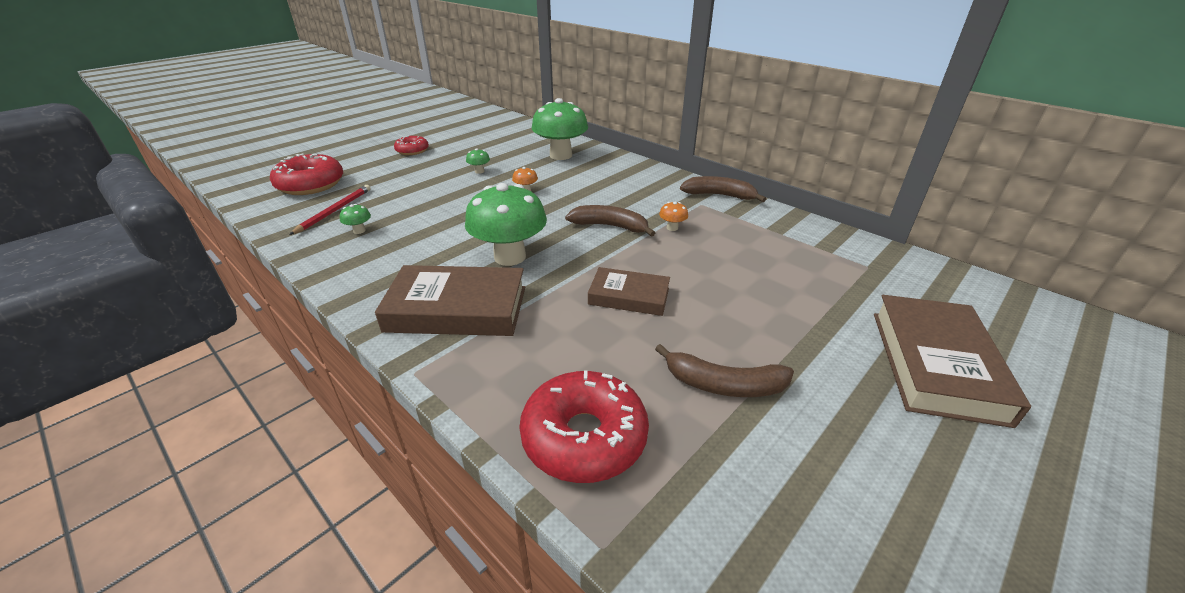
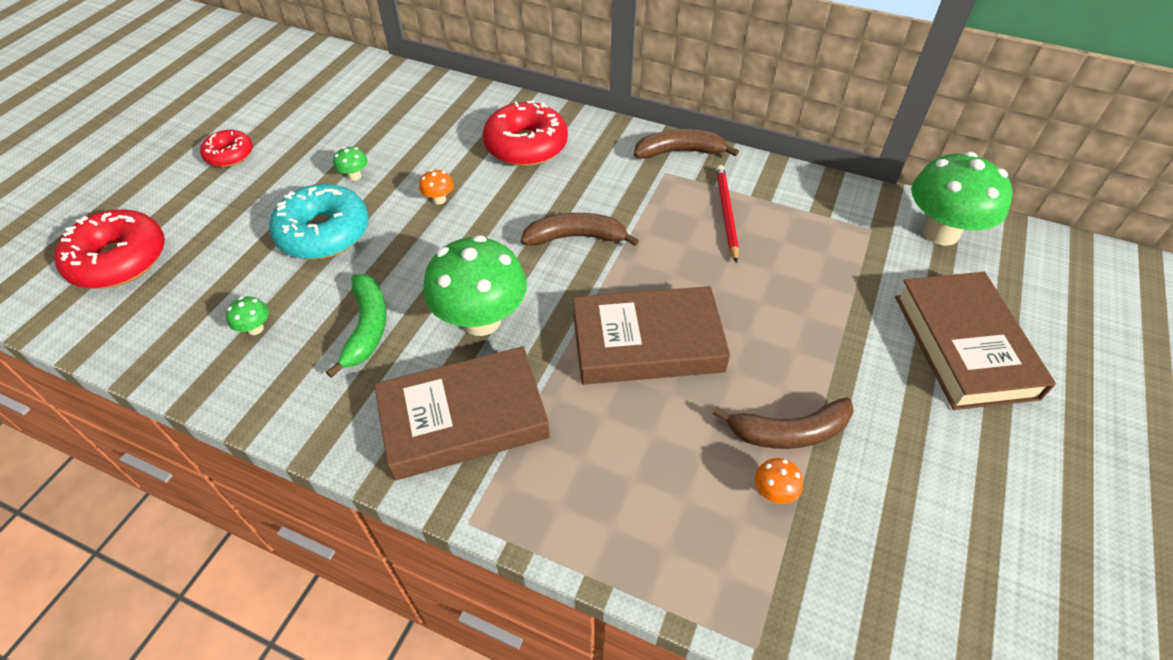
camera: 20 degrees left, 15 degrees up
(334, 211) = (193, 302): red pencil -> red pencil (726, 213)
(429, 245) = (367, 328): none -> green banana
(439, 194) = (324, 233): none -> turquoise donut
(561, 155) = (450, 120): green mushroom -> green mushroom (940, 232)
(584, 437) = (686, 539): red donut -> red donut (526, 146)
(629, 296) = (647, 342): brown book -> brown book, size x1.65
(672, 228) = (648, 221): orange mushroom -> orange mushroom (773, 492)

